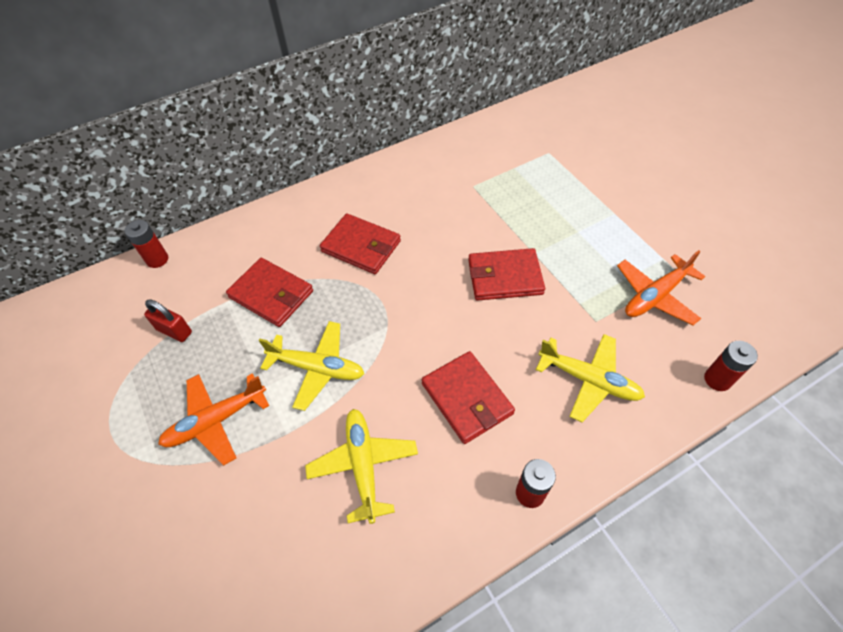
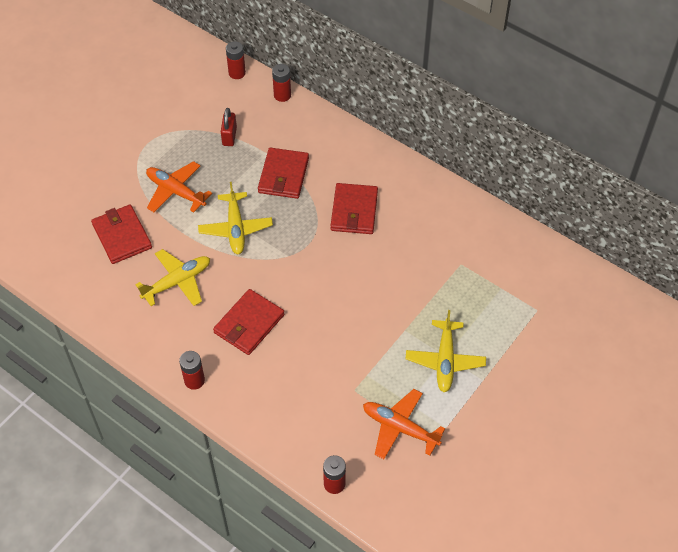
camera: 65 degrees right, 0 degrees up
(86, 293) = (237, 73): none -> red battery
(504, 277) = (369, 316): red wallet -> red wallet (122, 236)
(589, 380) = (296, 396): yellow plane -> yellow plane (445, 361)

